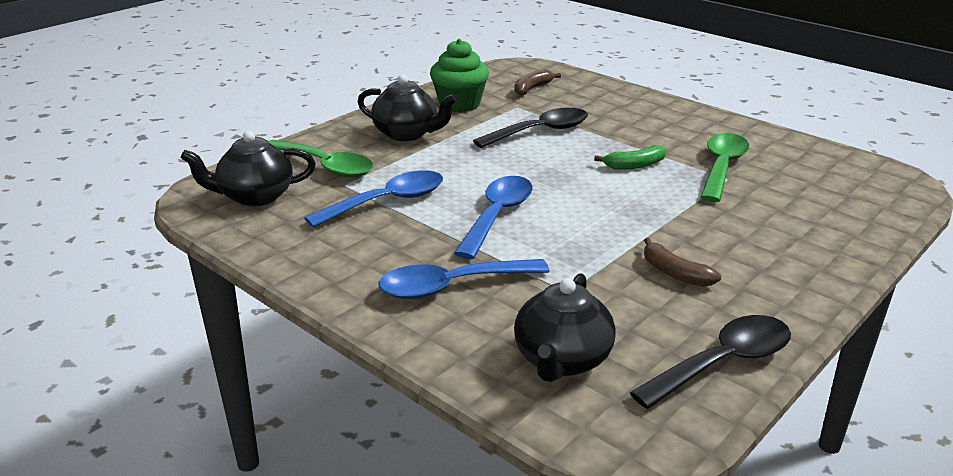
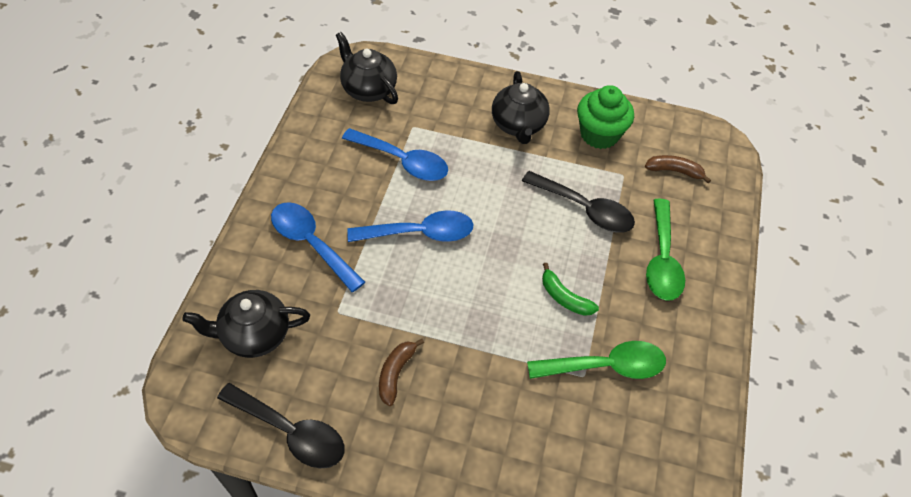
camera: 60 degrees right, 25 degrees up
(325, 166) = (433, 103): green spoon -> green spoon (662, 260)

